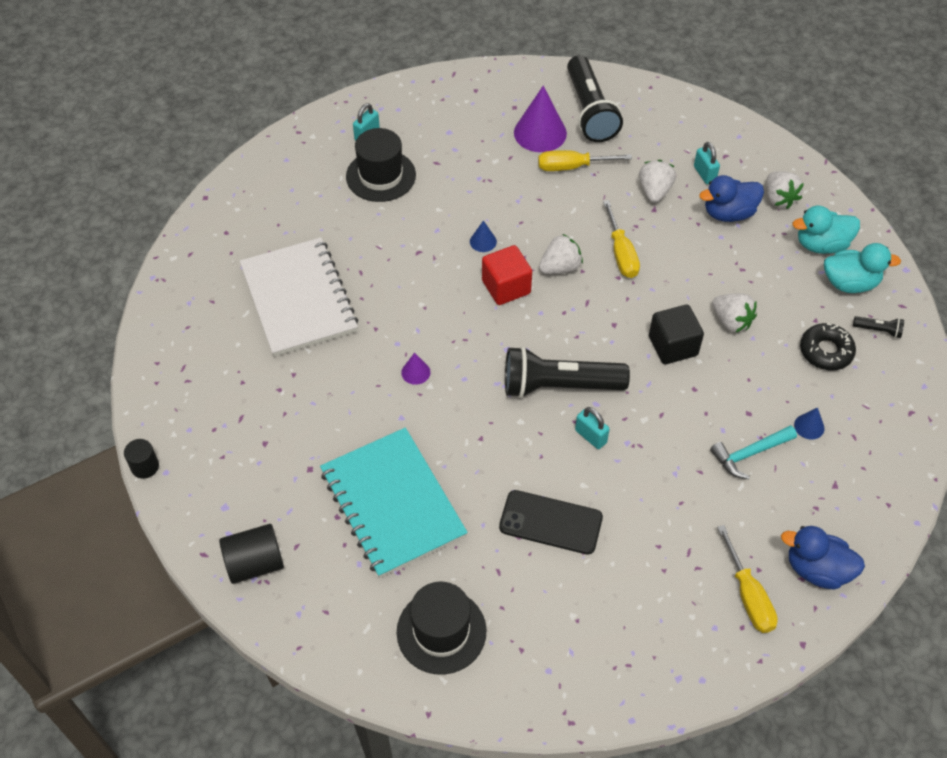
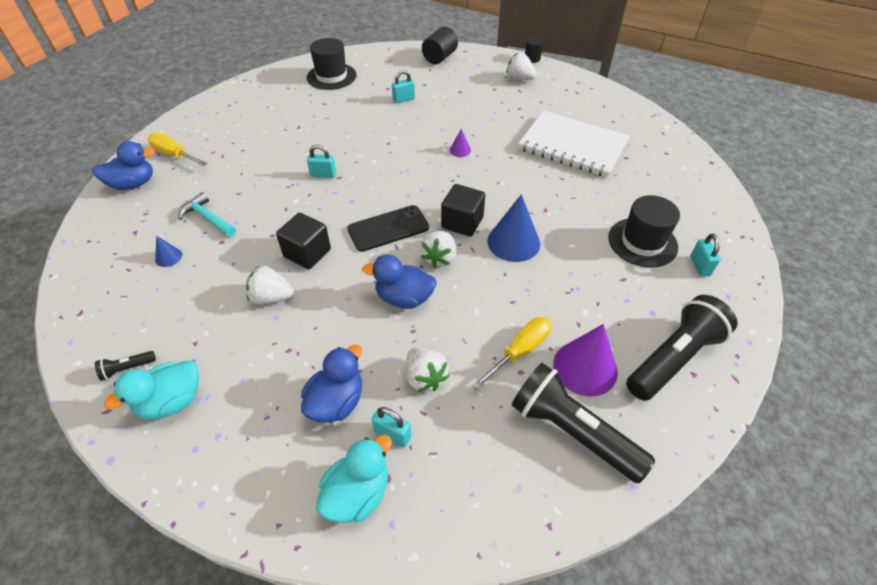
camera: 140 degrees right, 5 degrees down
(392, 504) = (403, 99): turquoise notebook -> turquoise padlock
(483, 241) = (513, 242): blue cone -> blue cone, size x2.10
(506, 287) = (462, 222): red cube -> black cube
(550, 522) = (313, 130): black phone -> black phone (388, 228)
(558, 386) = (368, 188): black flashlight -> black flashlight (674, 358)
(621, 253) = (404, 298): yellow screwdriver -> blue duck
(749, 454) = (208, 218): turquoise hammer -> turquoise hammer turned 75 degrees counterclockwise
(779, 199) = (293, 458): white strawberry -> white strawberry (519, 79)
(821, 245) = (219, 428): turquoise duck -> turquoise duck (358, 493)
(826, 351) = (174, 320): black donut -> none

